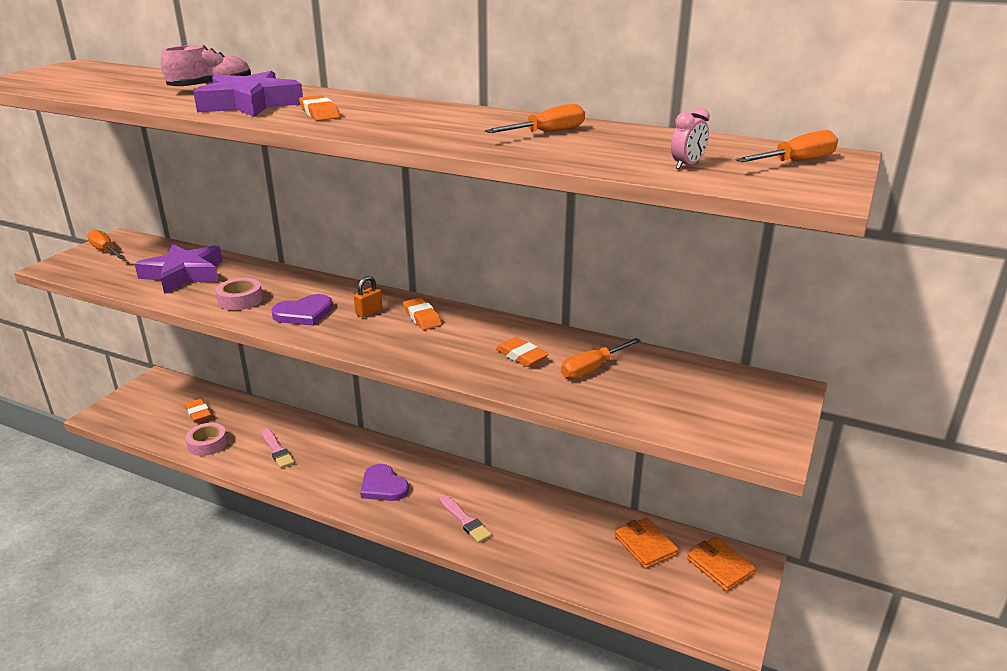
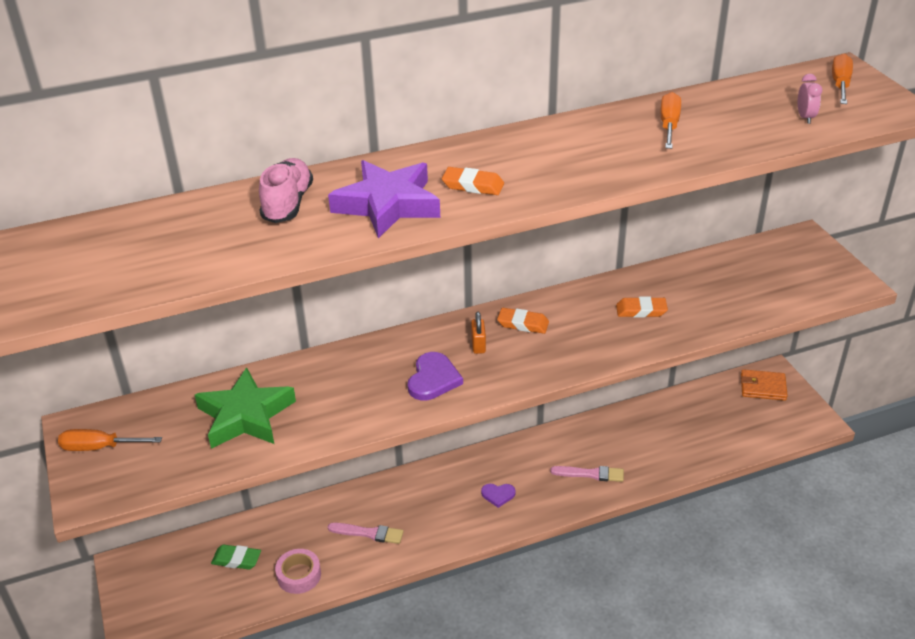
camera: 45 degrees left, 10 degrees up
(184, 274) = (245, 416): purple star -> green star
(198, 413) = (236, 559): orange eraser -> green eraser
(240, 300) = (356, 403): pink tape -> none
(383, 486) = (498, 495): purple heart -> purple heart, size x0.62
(591, 369) = (694, 292): orange screwdriver -> none
(645, 545) = (711, 405): orange wallet -> none

